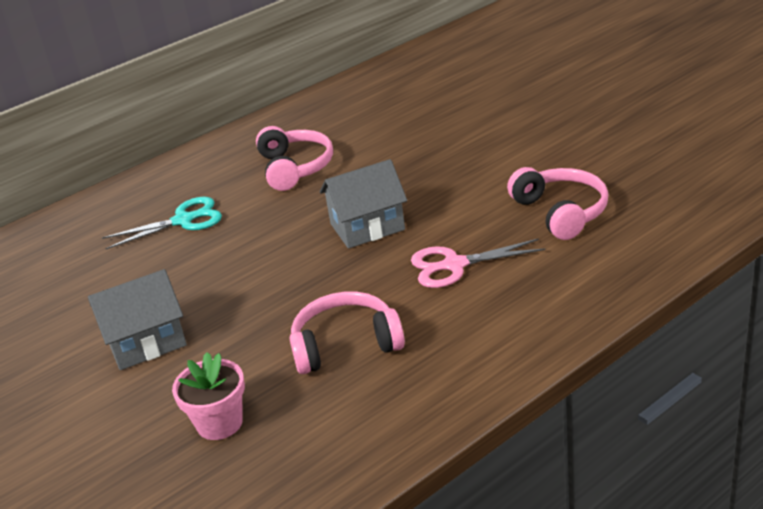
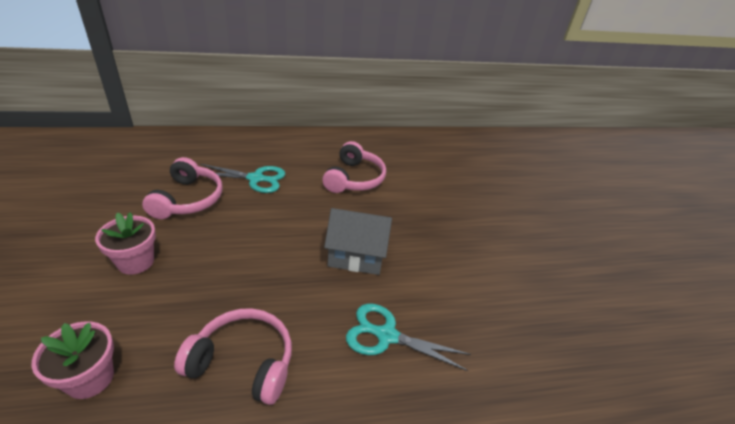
camera: 20 degrees right, 5 degrees up
(146, 342) = (136, 261): grey house -> pink flower pot
(454, 265) = (386, 335): pink scissors -> turquoise scissors
(561, 212) = (508, 336): pink headphones -> pink headphones (188, 199)

